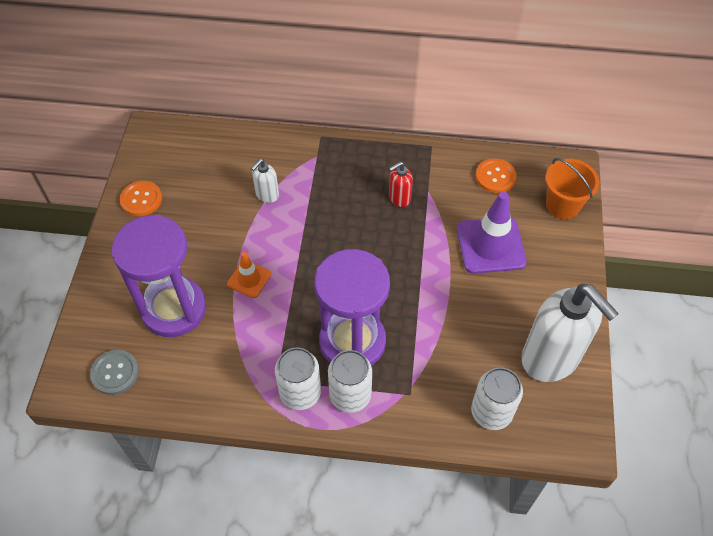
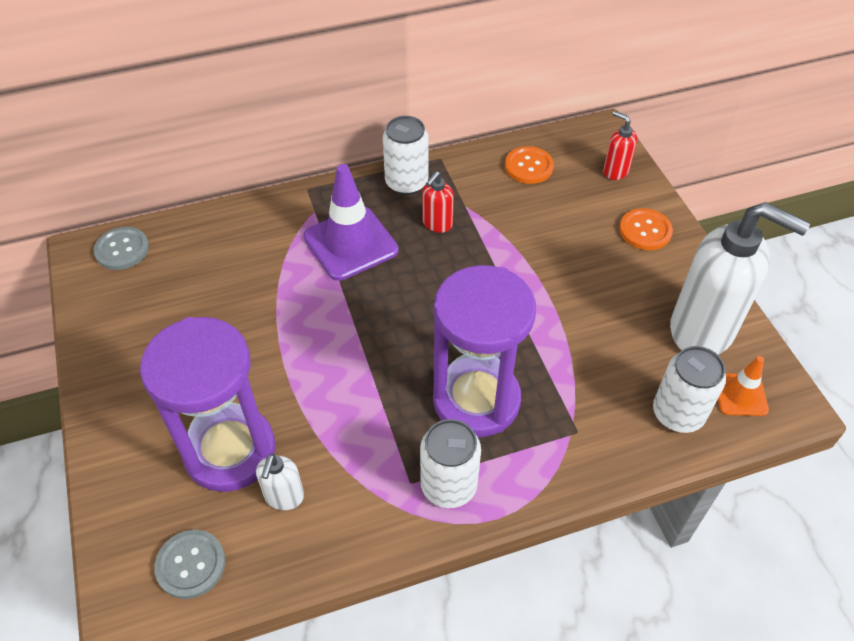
camera: 25 degrees left, 5 degrees down
(141, 199) = (115, 336): orange button -> orange button (645, 231)
(174, 138) = (122, 250): none -> grey button
(249, 279) = (309, 377): orange traffic cone -> orange traffic cone (740, 394)
(267, 195) = (277, 274): white soap dispenser -> white soap dispenser (284, 497)
(350, 395) = (510, 462): white can -> white can (406, 182)
(490, 245) = (567, 237): purple traffic cone -> purple traffic cone (350, 243)
(562, 205) = (615, 171): orange bucket -> red soap dispenser

